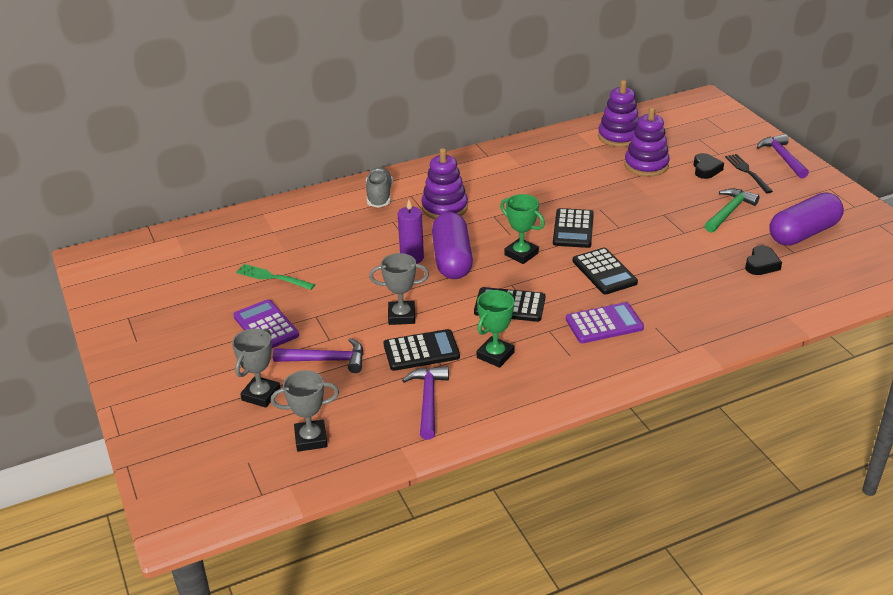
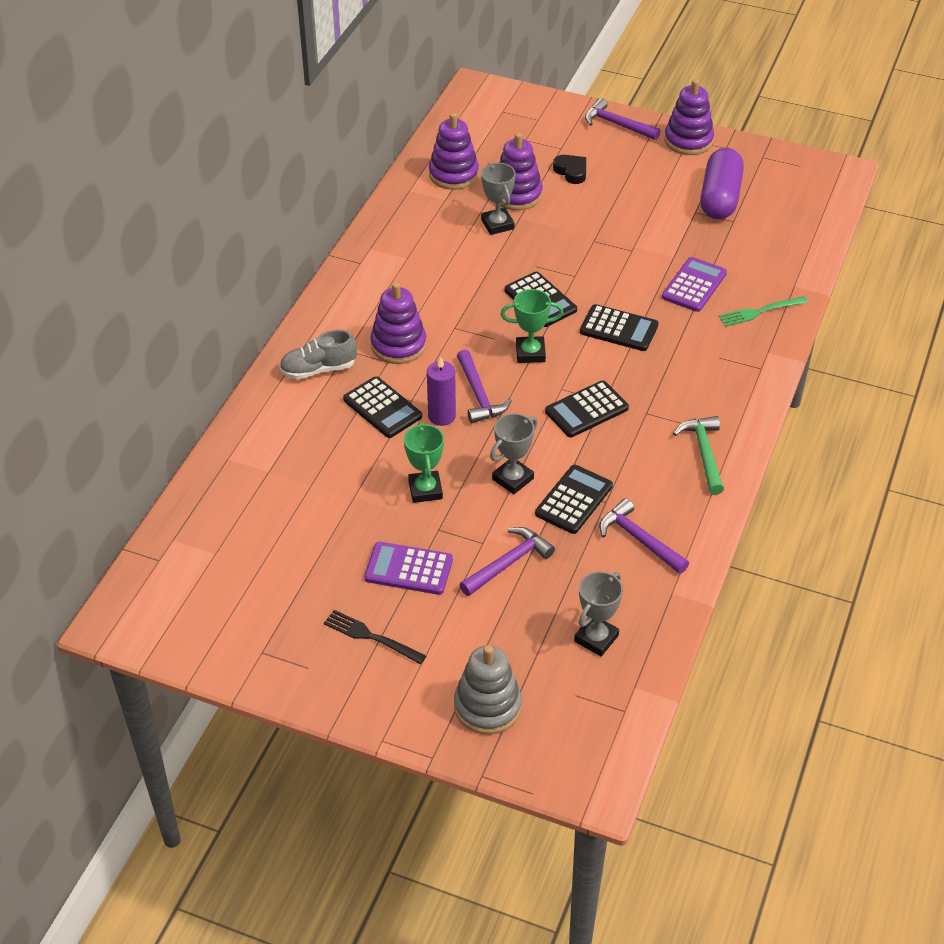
camera: 45 degrees left, 10 degrees up
(190, 430) = (487, 706): none -> grey stacking toy
(261, 395) = (500, 633): grey trophy -> grey trophy (497, 224)
(272, 277) = (341, 518): green fork -> green fork (760, 312)
(379, 196) = (318, 369): grey shoe -> grey shoe turned 60 degrees counterclockwise
(384, 235) = (382, 408): none -> black calculator
(452, 259) = (479, 395): purple capsule -> purple hammer
(495, 355) = (635, 463): green trophy -> green trophy (425, 490)
(604, 324) = (679, 379): purple calculator -> purple calculator (694, 285)
(729, 211) = (641, 207): green hammer -> green hammer (703, 453)
(747, 172) = (608, 156): black fork -> black fork (371, 637)
(761, 264) = (725, 248): black heart -> none
(828, 189) = (688, 140): none -> purple stacking toy

